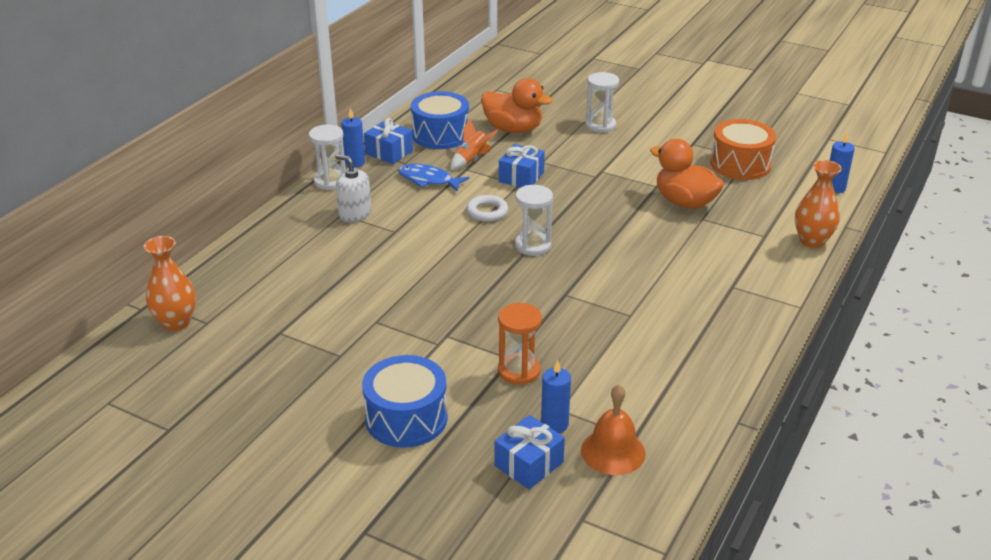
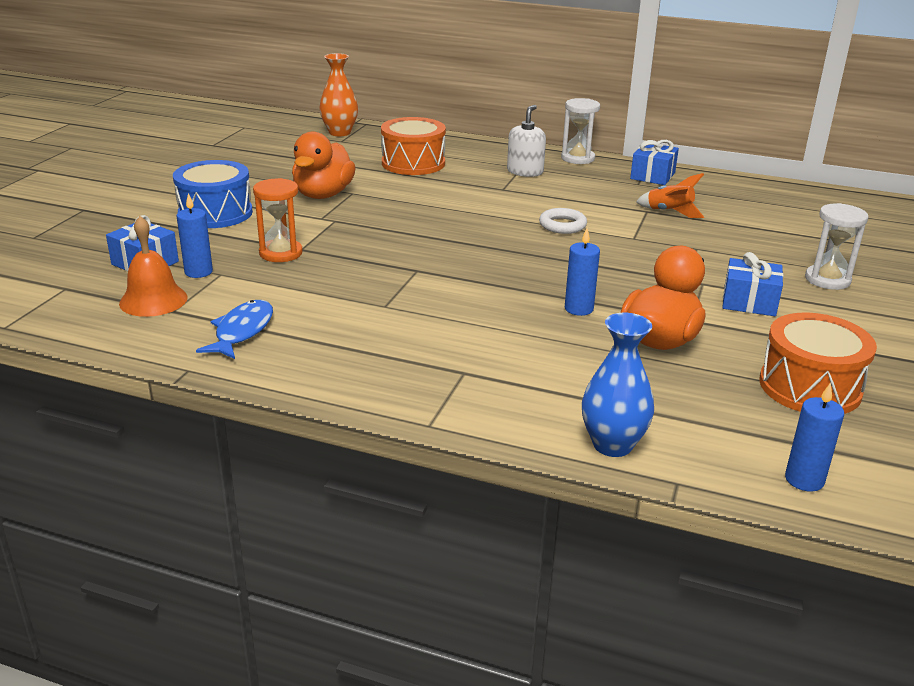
camera: 80 degrees right, 5 degrees down
(304, 277) = (413, 163): none -> orange drum
(355, 162) = (620, 164): blue candle -> blue candle (578, 309)
(428, 180) = (610, 196): blue fish -> blue fish (242, 331)
(440, 135) = (712, 195): blue drum -> none
(513, 129) = (762, 229): orange duck -> orange duck (323, 195)
(521, 177) = (650, 238): blue gift -> blue gift (749, 302)
(533, 245) = (506, 250): white hourglass -> none
(812, 241) = (612, 445): orange vase -> blue vase

